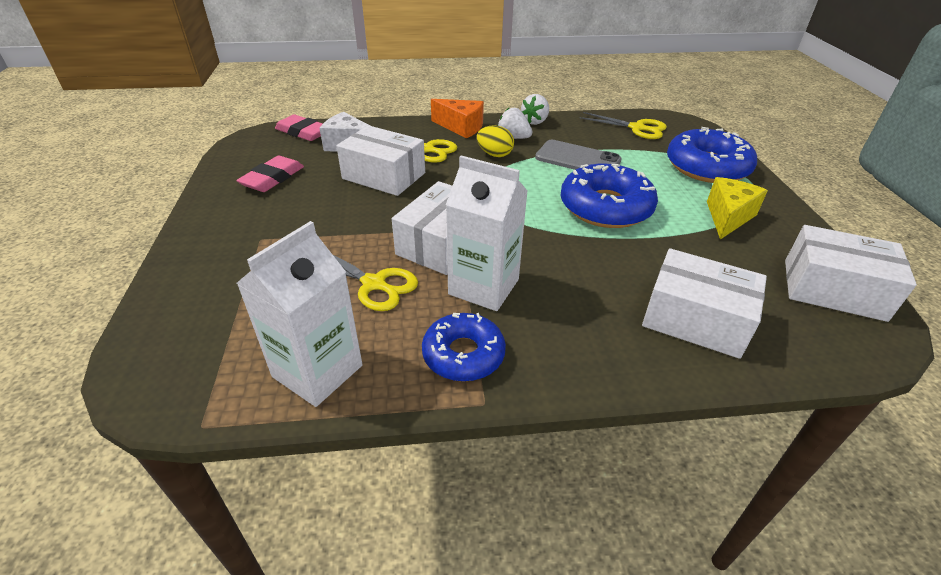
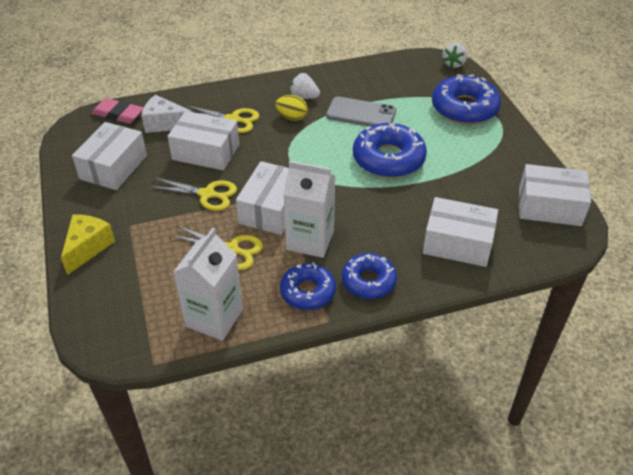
camera: 10 degrees left, 5 degrees up
(272, 178) = (113, 167): pink eraser -> white box
(461, 127) = (256, 91): orange cheese -> none
(535, 121) = (319, 76): white strawberry -> white strawberry (453, 64)
(556, 353) = (368, 281): none -> blue donut
(637, 128) = (406, 73): yellow scissors -> yellow scissors (207, 194)
(728, 217) = (480, 155): yellow cheese -> yellow cheese (88, 247)

